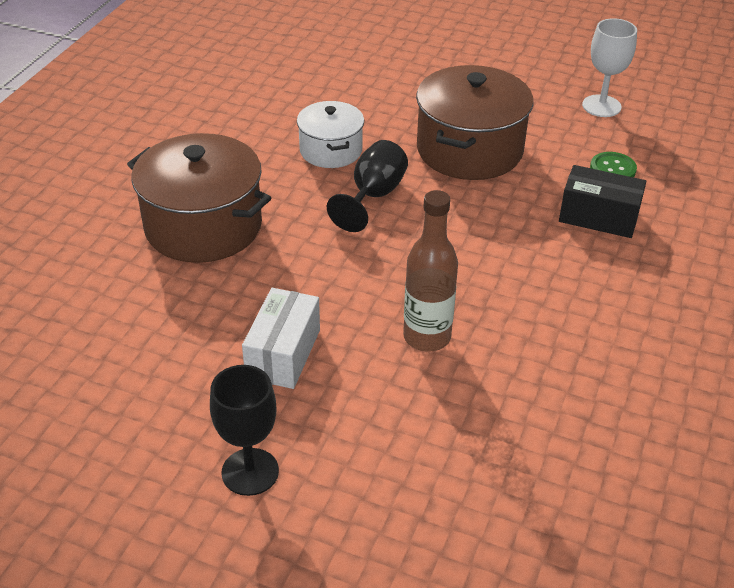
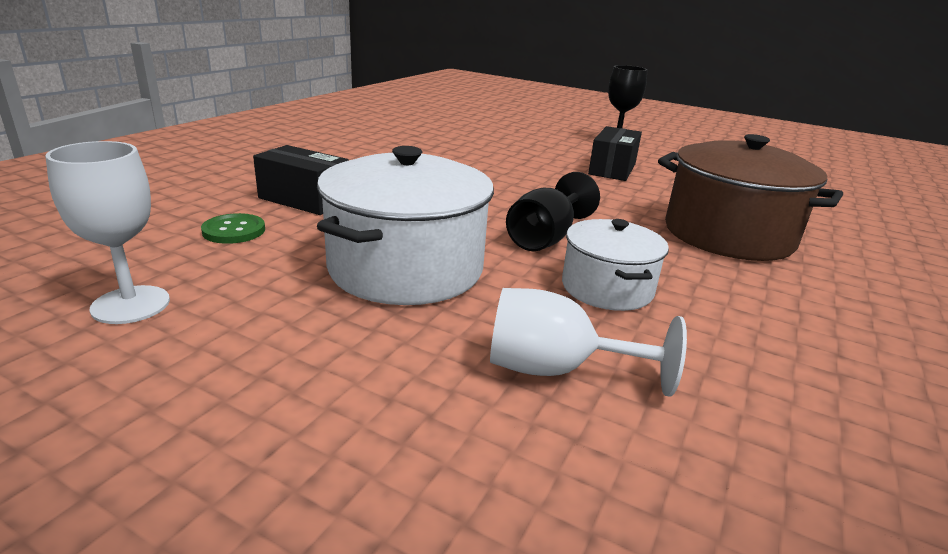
camera: 175 degrees left, 15 degrees down
(283, 354) = (612, 169): white box -> black box
(367, 97) = (556, 370): none -> white goblet
(427, 337) = (506, 164): brown bottle -> none
(469, 150) = (406, 268): brown pot -> white pot

